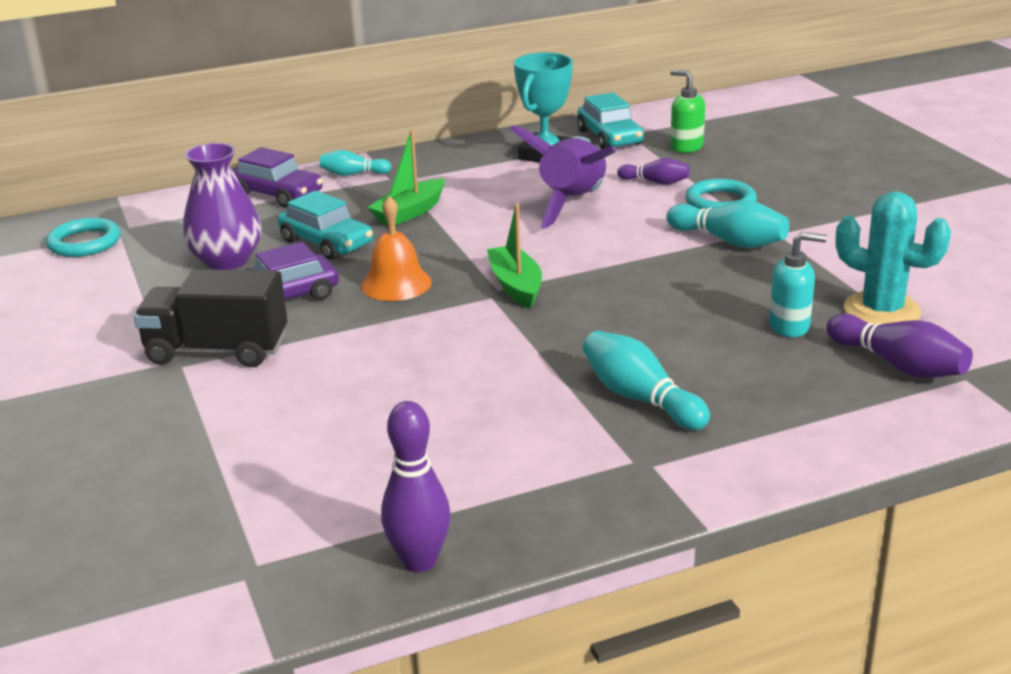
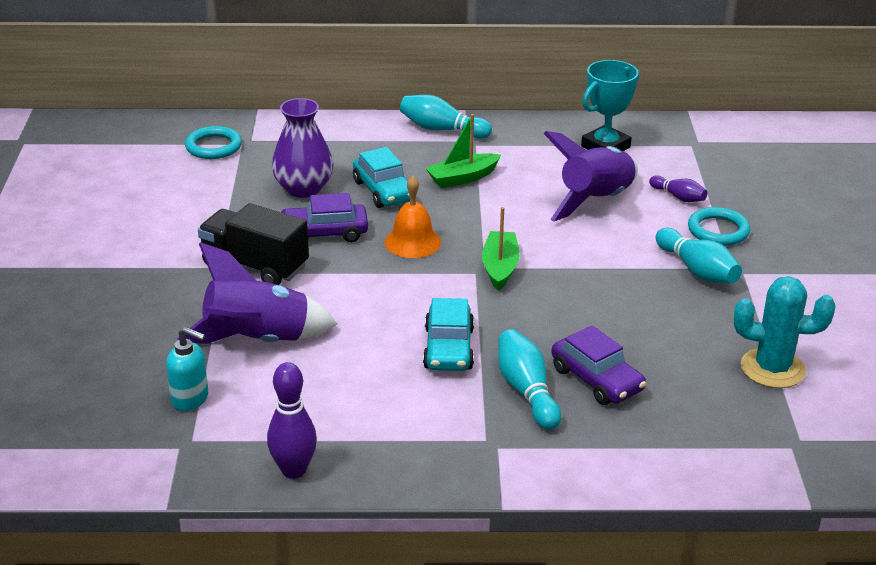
camera: 20 degrees right, 5 degrees up
(273, 428) = (257, 341): none -> purple rocket
(277, 194) = (373, 135): purple car -> purple car (596, 379)
(353, 174) = (442, 129): turquoise bowling pin -> turquoise bowling pin, size x1.61
(609, 137) = (672, 142): turquoise car -> turquoise car (448, 348)
(686, 147) = (730, 167): green soap dispenser -> none
(790, 326) = (686, 362): turquoise soap dispenser -> turquoise soap dispenser (190, 399)
(881, 311) = (772, 368): turquoise cactus -> turquoise cactus turned 45 degrees counterclockwise
(898, 365) = (746, 420): purple bowling pin -> none

